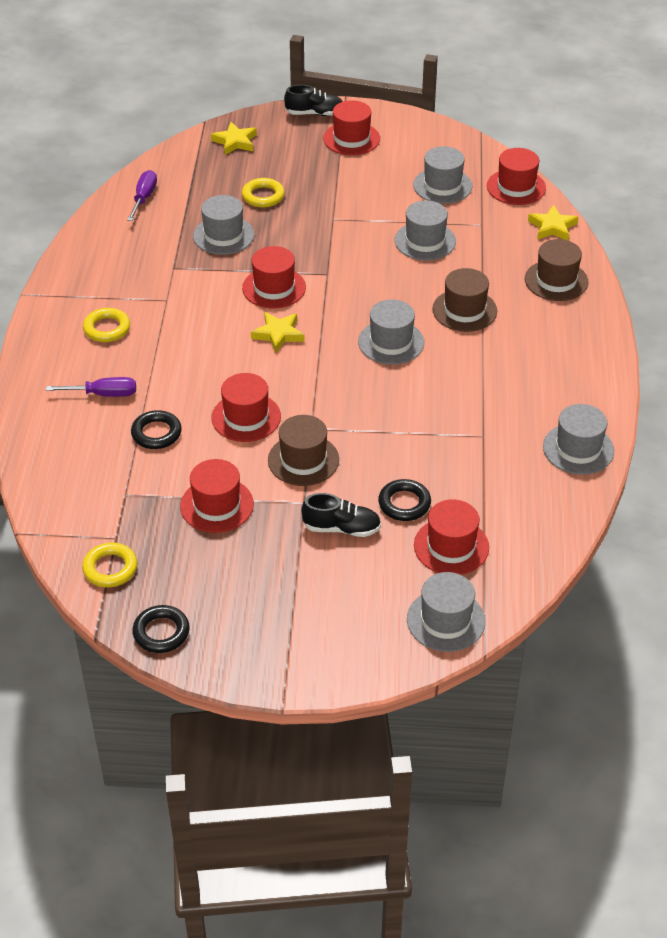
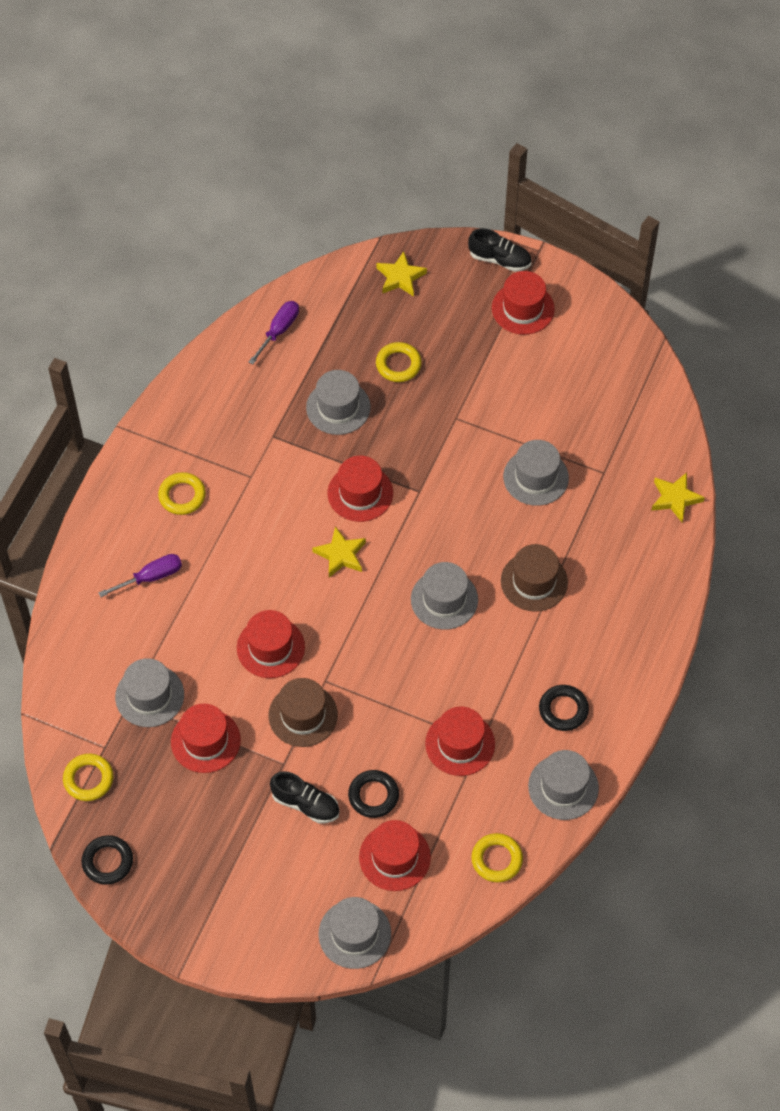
camera: 20 degrees right, 15 degrees up
(104, 394) = (151, 577): purple screwdriver -> purple screwdriver turned 45 degrees counterclockwise
(156, 433) = (182, 640): black ring -> black ring (563, 710)
(442, 186) = (588, 405): grey hat -> grey hat (149, 696)
(516, 187) = (664, 431): red hat -> red hat (460, 744)
(549, 521) = (497, 859): none -> yellow ring
(556, 280) = (644, 572): brown hat -> none

